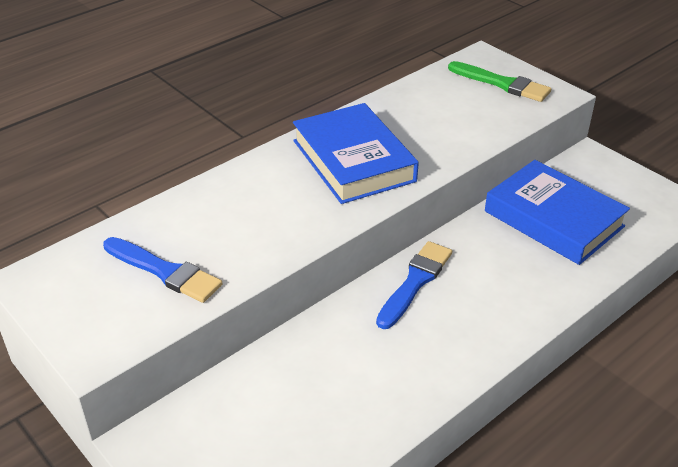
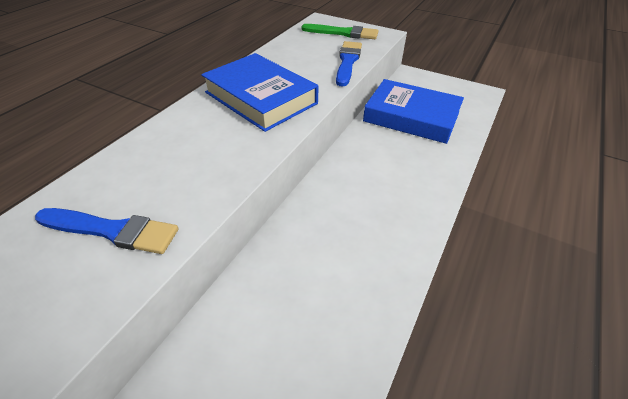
camera: 20 degrees left, 5 degrees up
(415, 282) = (339, 183): blue brush -> blue brush (348, 62)

